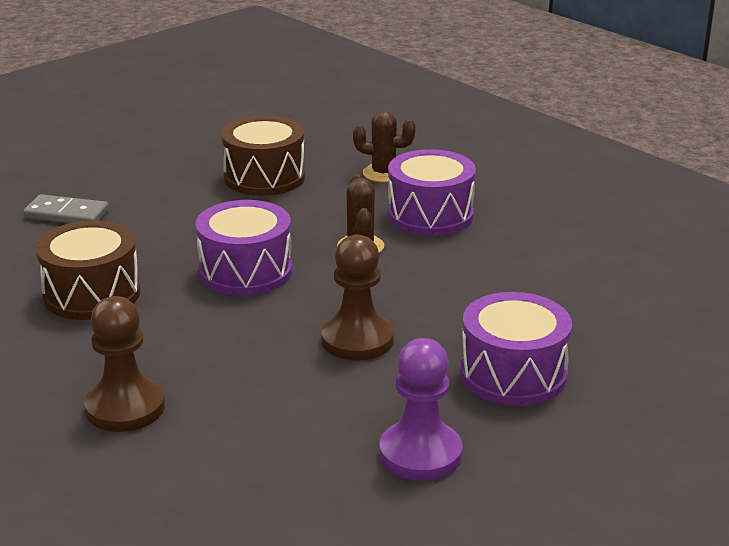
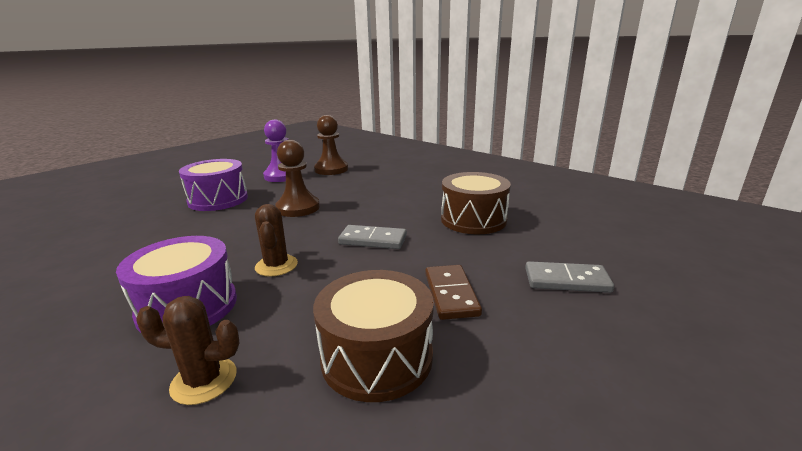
camera: 175 degrees right, 5 degrees down
(125, 407) = (414, 180): brown pawn -> brown pawn (331, 169)
(186, 210) = (451, 294): none -> brown domino
(245, 271) = (373, 240): purple drum -> grey domino

